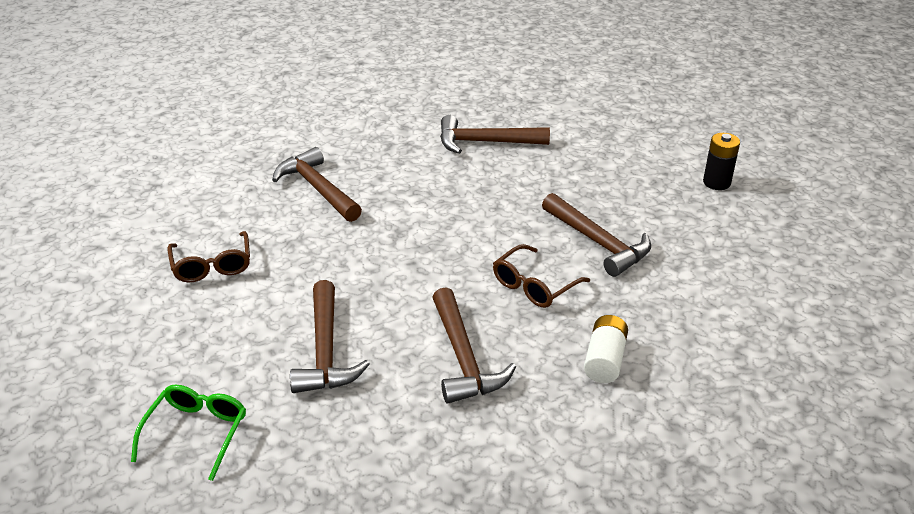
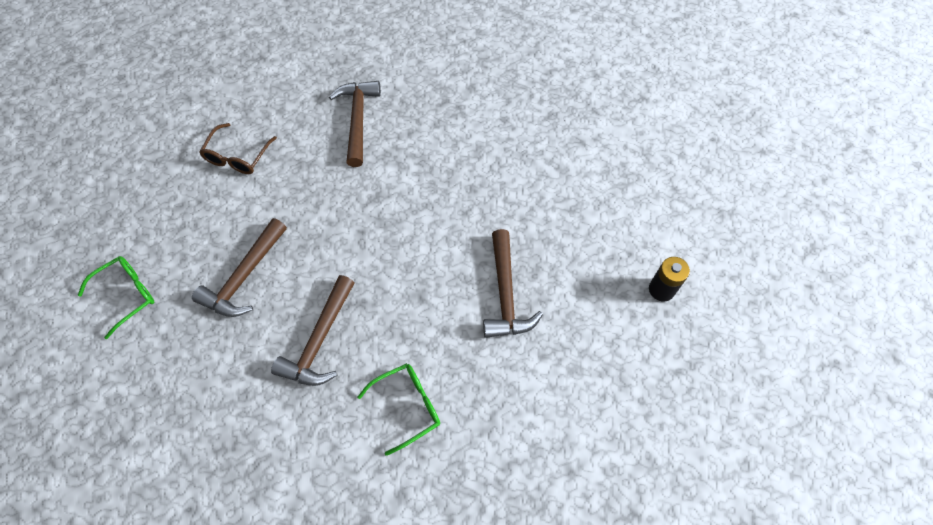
camera: 35 degrees right, 25 degrees up
(485, 142) = (516, 138): brown hammer -> none
(534, 286) = (422, 306): brown glasses -> none
(605, 360) = (407, 406): white battery -> green glasses

